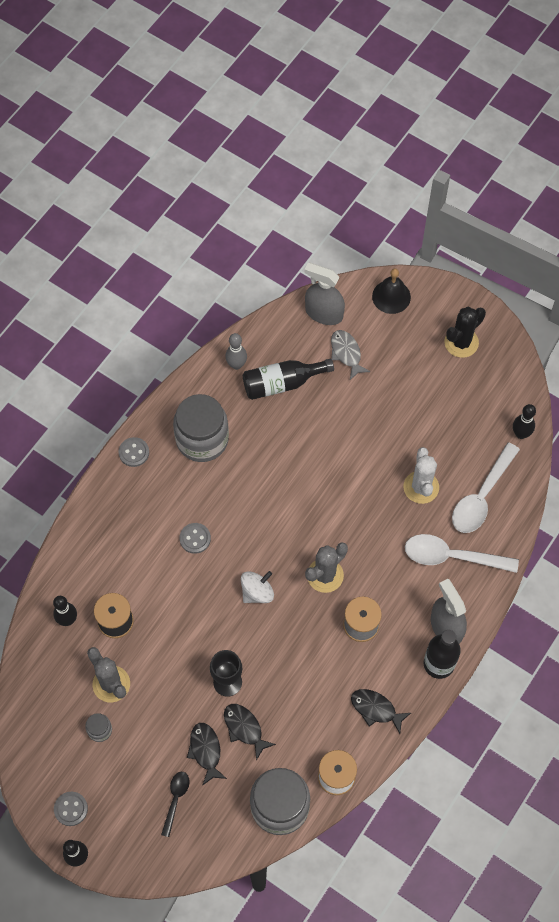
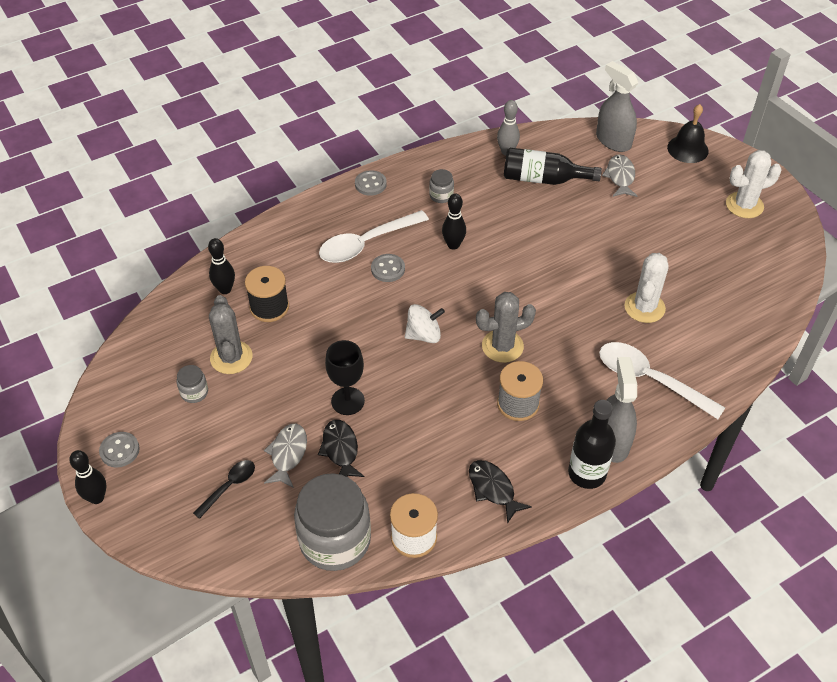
camera: 25 degrees right, 15 degrees down
(202, 439) = (441, 195): grey jar -> grey jar, size x0.43
(205, 751) = (288, 454): black fish -> grey fish
(461, 342) = (744, 205): black cactus -> white cactus
(481, 496) = (708, 338): white spoon -> white spoon (366, 244)
(521, 434) = (777, 299): black bowling pin -> black bowling pin (453, 245)

